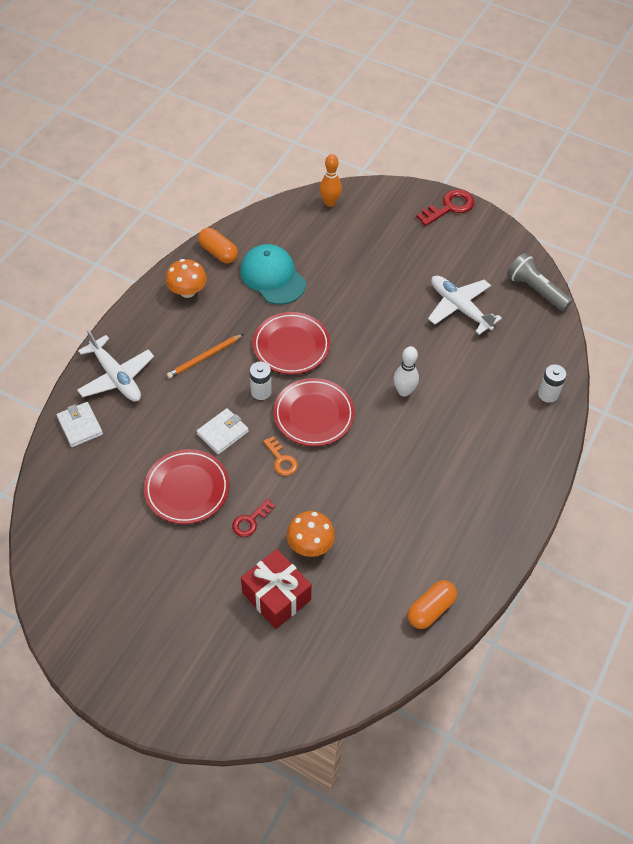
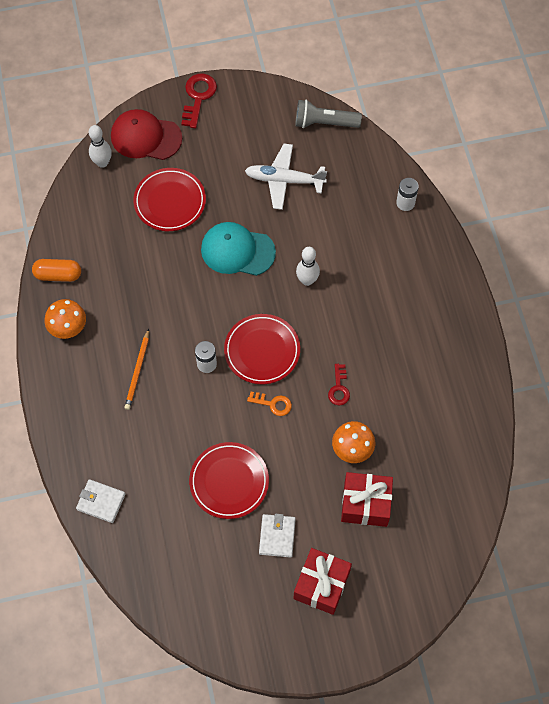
camera: 40 degrees left, 10 degrees up
(116, 377) = (87, 441): white plane -> none
(175, 628) = (321, 585): none -> red gift
(223, 433) = (211, 418): white wallet -> white wallet (277, 536)
(250, 521) = (296, 466): red key -> red key (339, 388)
(272, 277) = (122, 263): turquoise cap -> turquoise cap (237, 251)
(291, 346) = (193, 309): red plate -> red plate (170, 202)
(330, 203) = (102, 162): orange bowling pin -> white bowling pin
(380, 207) = (146, 137): none -> red cap
(430, 609) = (470, 426): orange capsule -> none

